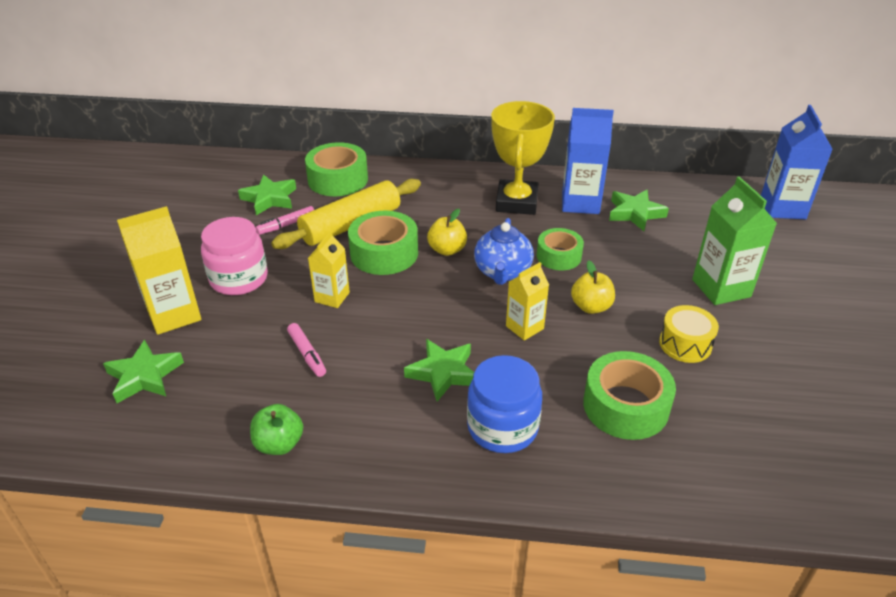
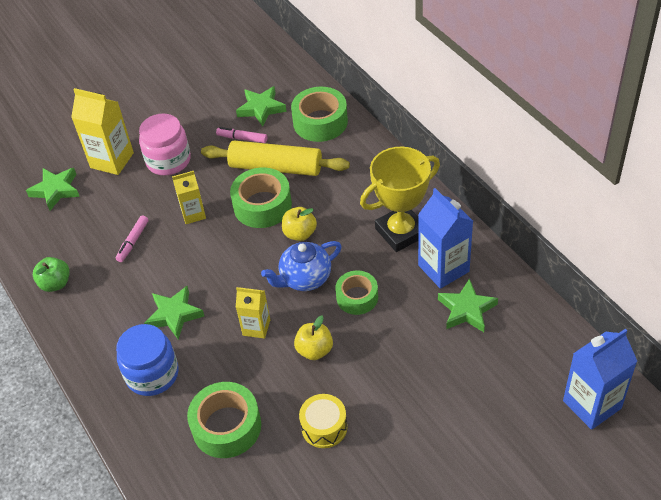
camera: 55 degrees right, 10 degrees up
(721, 288) = (418, 416): green carton -> none

